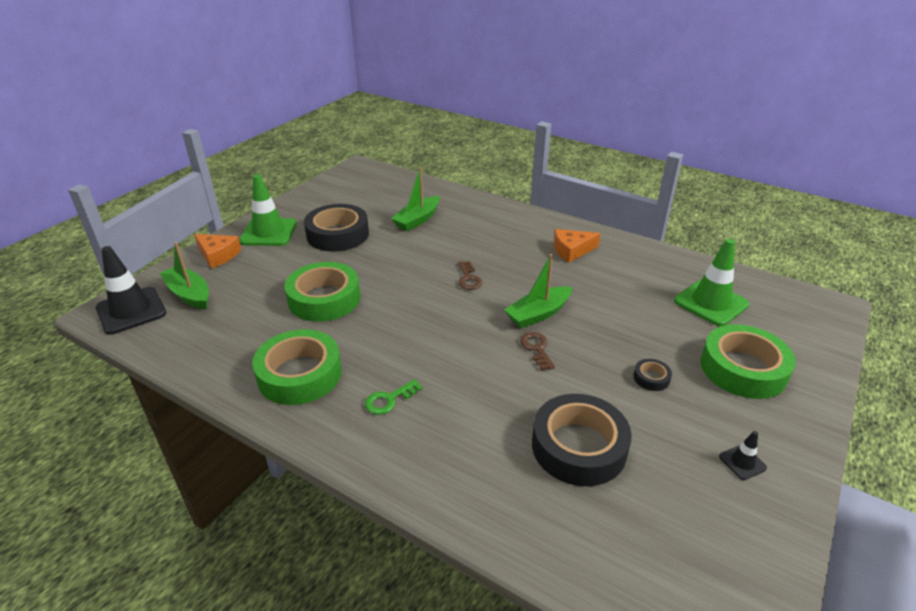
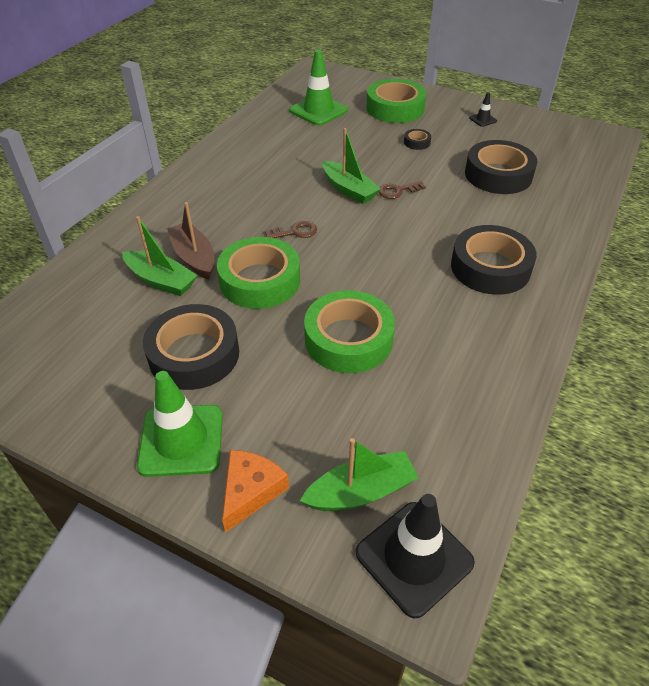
camera: 95 degrees left, 10 degrees up
(189, 294) = (361, 491): green boat -> green boat turned 150 degrees counterclockwise
(299, 374) = (480, 333): green tape -> green tape (260, 280)
(389, 400) = (490, 267): green key -> black tape
(441, 232) = (194, 258): none -> brown boat
(571, 250) = (239, 169): orange cheese -> none

